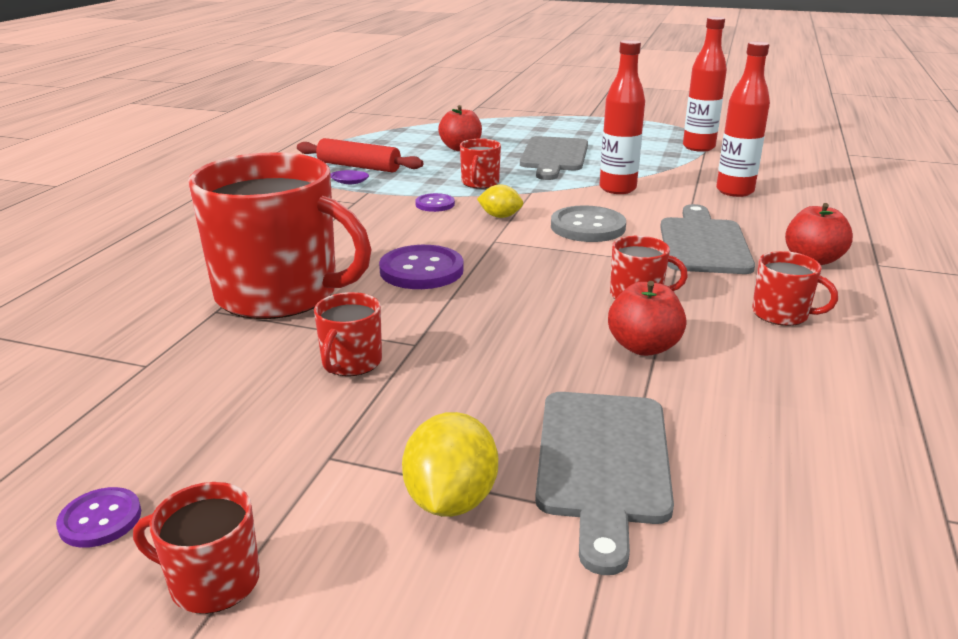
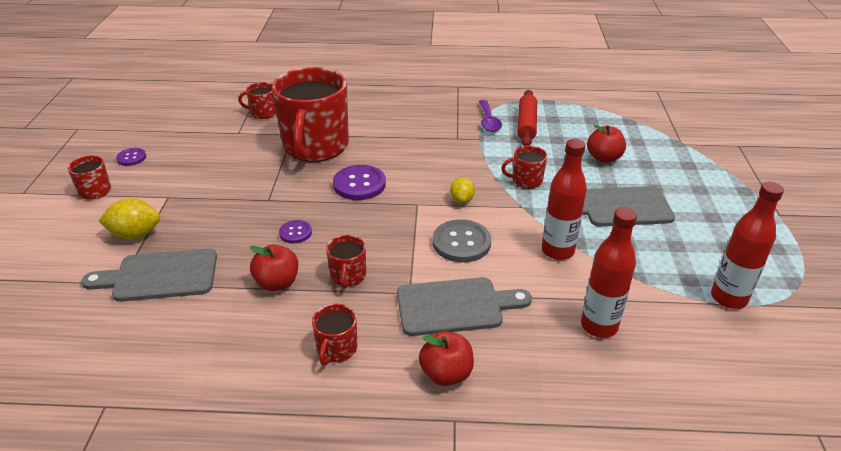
camera: 75 degrees right, 10 degrees up
(351, 362) = (246, 184): red mug -> red mug (263, 113)
(435, 204) = (470, 169): purple button -> purple button (295, 233)

